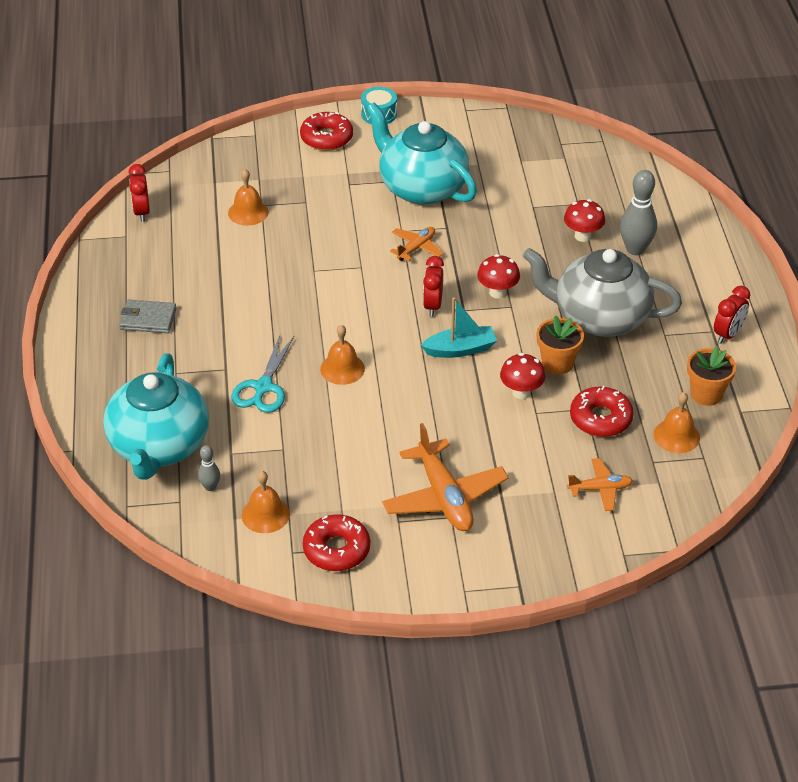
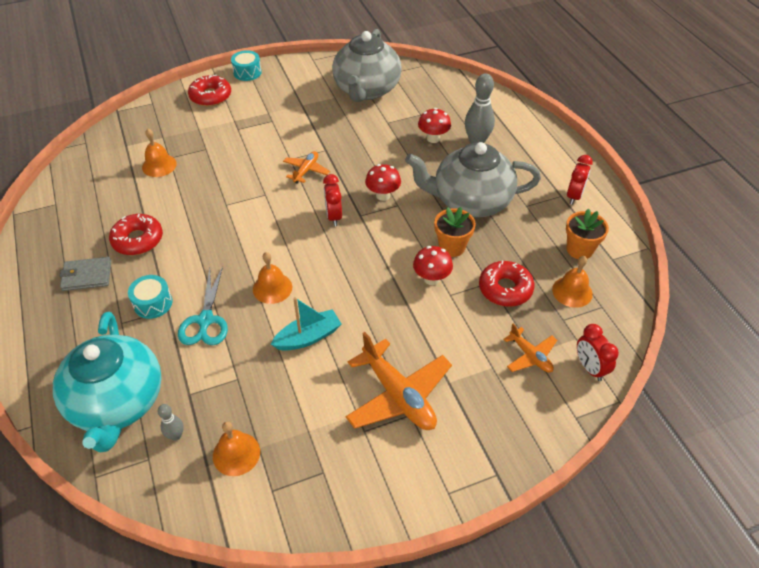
camera: 15 degrees left, 5 degrees up
(142, 212) = (66, 181): red clock -> red clock (589, 368)
(212, 360) = (153, 303): none -> turquoise drum
(336, 549) = (314, 477): red donut -> red donut (138, 240)
(421, 187) = (296, 122): turquoise teapot -> none
(460, 349) = (368, 250): turquoise boat -> turquoise boat (308, 337)
(521, 161) = (366, 90): none -> grey teapot
(600, 489) = (530, 356): orange plane -> orange plane turned 75 degrees clockwise

